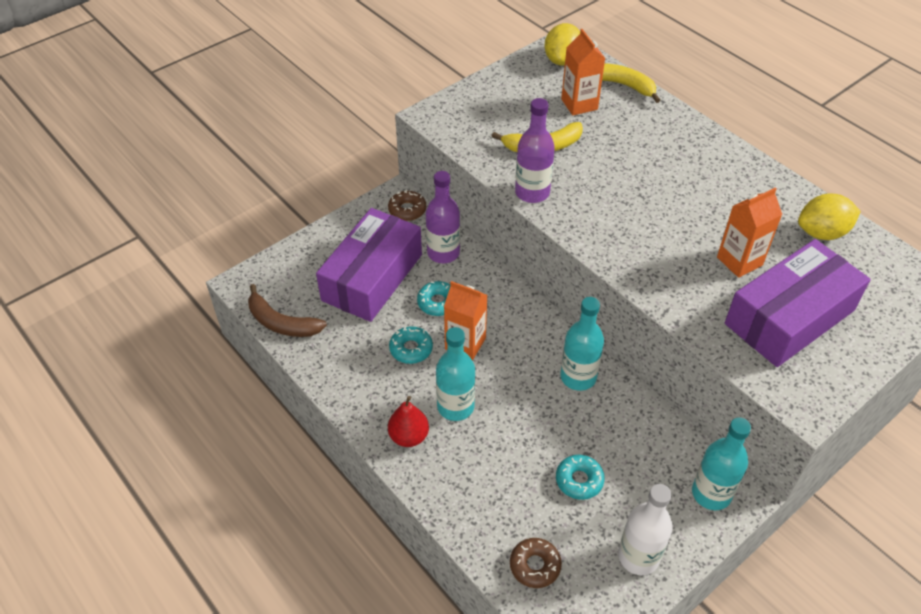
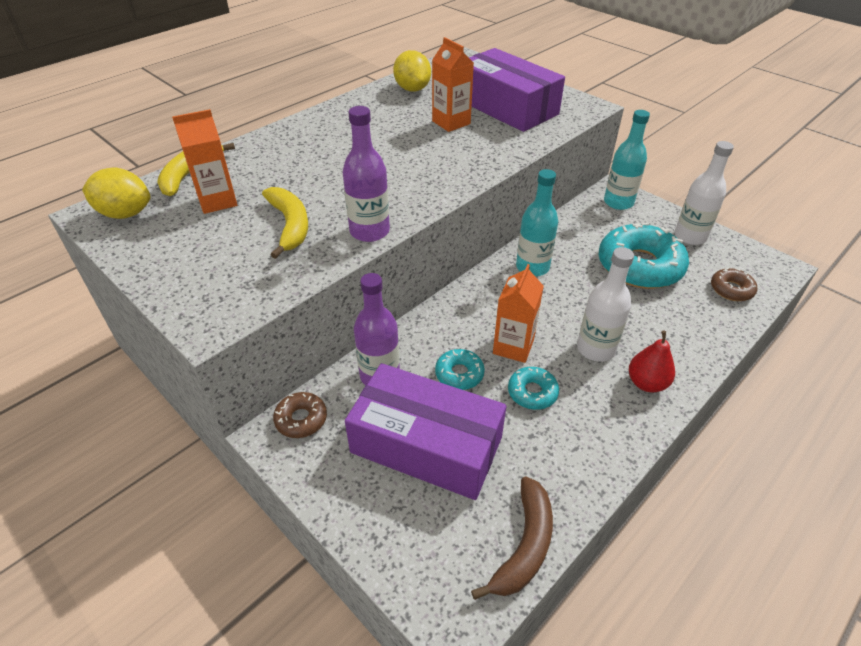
camera: 95 degrees left, 5 degrees down
(455, 406) = (596, 349): turquoise bottle -> white bottle
(579, 480) = (639, 266): turquoise donut -> turquoise donut, size x2.08

